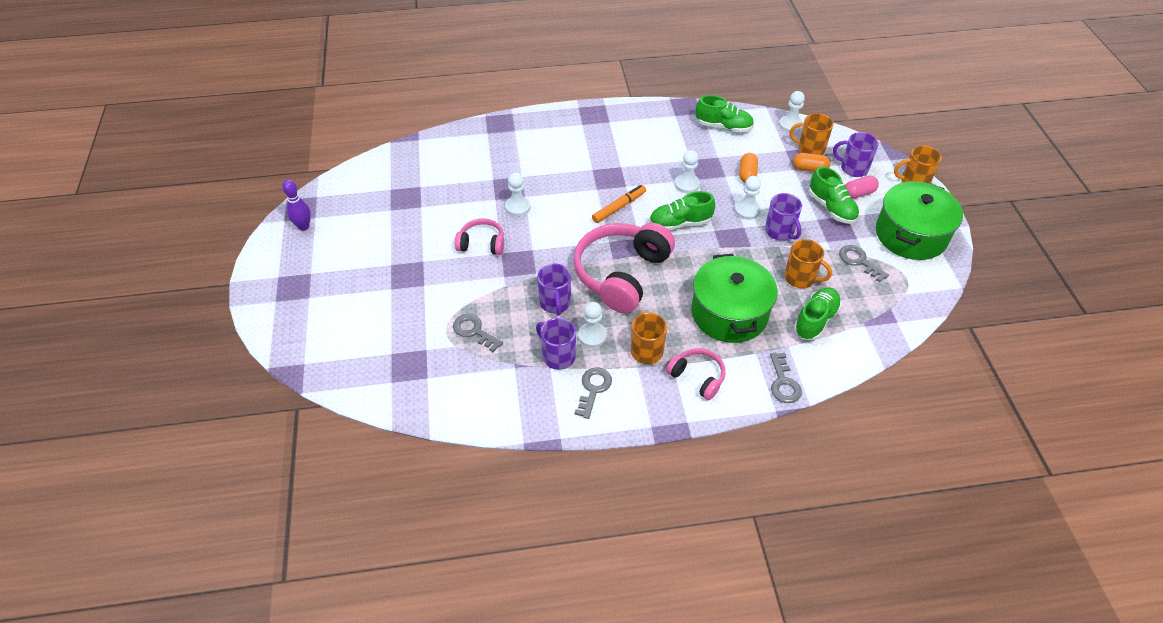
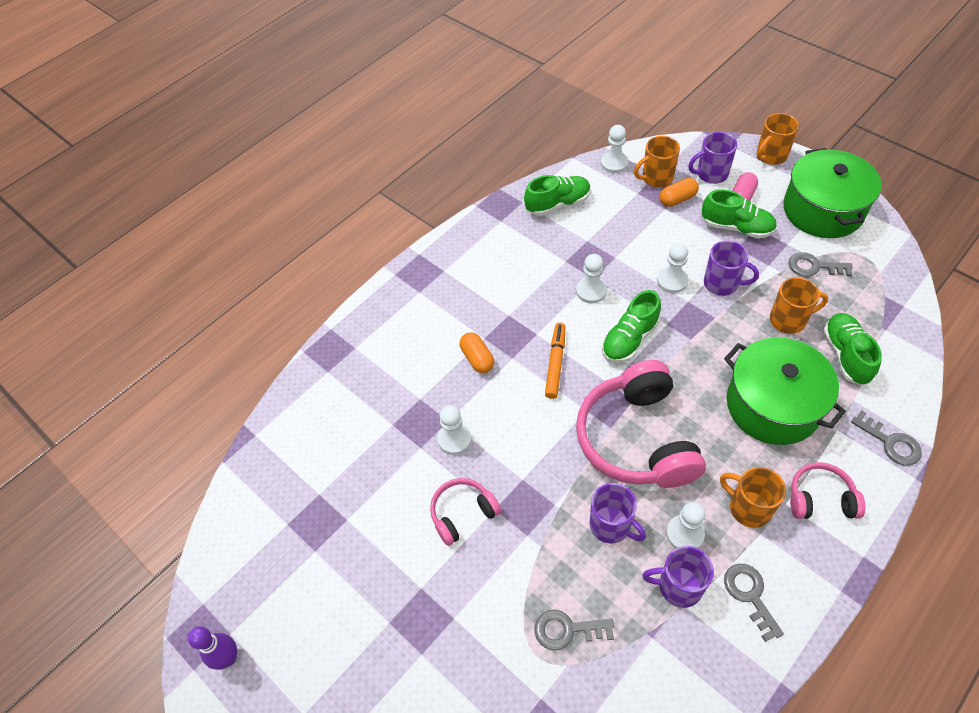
camera: 35 degrees left, 5 degrees up
(747, 174) = (632, 241): orange capsule -> orange capsule (477, 358)

